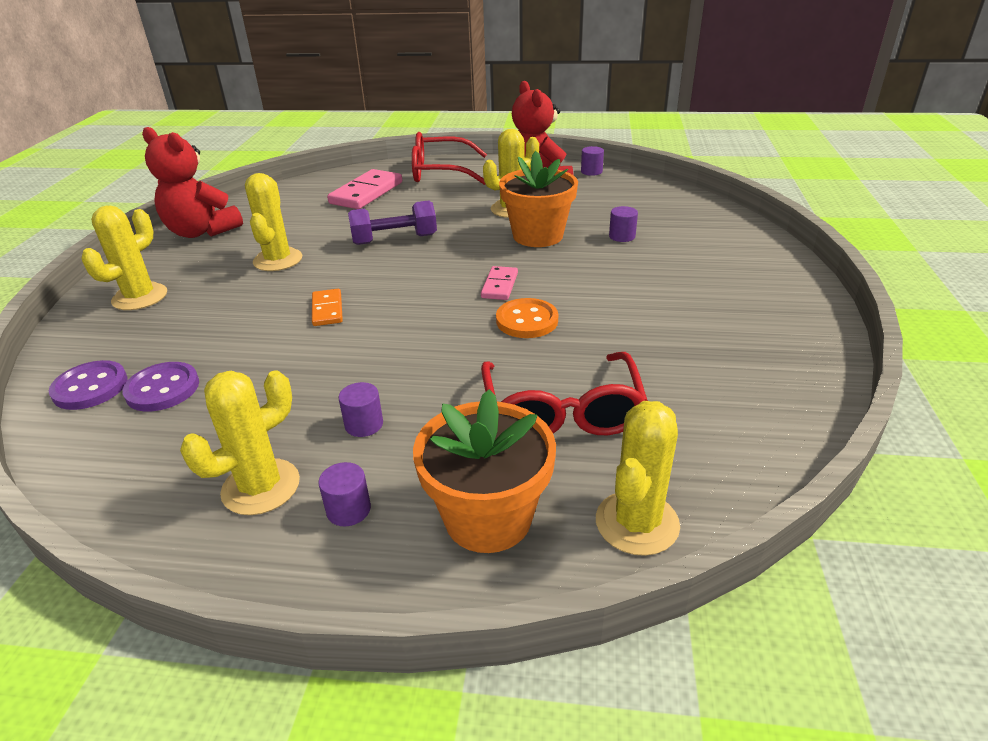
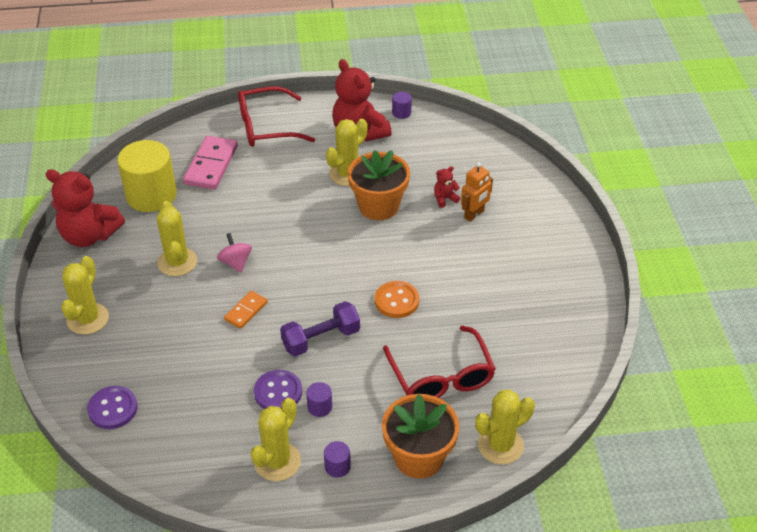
camera: 15 degrees left, 10 degrees up
(162, 389) = (166, 401): purple button -> purple button (278, 392)
(289, 208) = (151, 195): none -> yellow cylinder
(327, 310) = (246, 311): orange domino -> orange domino turned 60 degrees clockwise
(343, 266) = (236, 262): none -> pink spinning top
(394, 239) = (263, 225): purple dumbbell -> purple dumbbell (321, 339)
(500, 285) = (366, 267): pink domino -> none
(622, 236) = (445, 199): purple cylinder -> red teddy bear
(637, 523) = (500, 445): yellow cactus -> yellow cactus turned 45 degrees clockwise
(656, 252) = (474, 214): none -> orange robot

